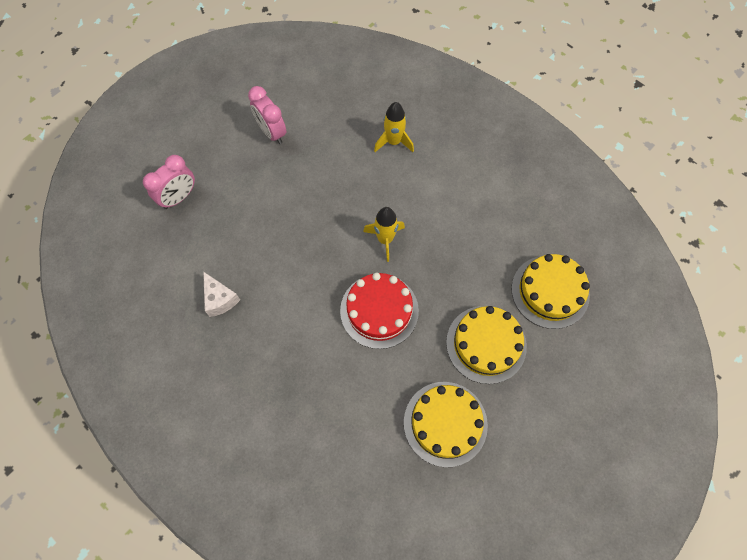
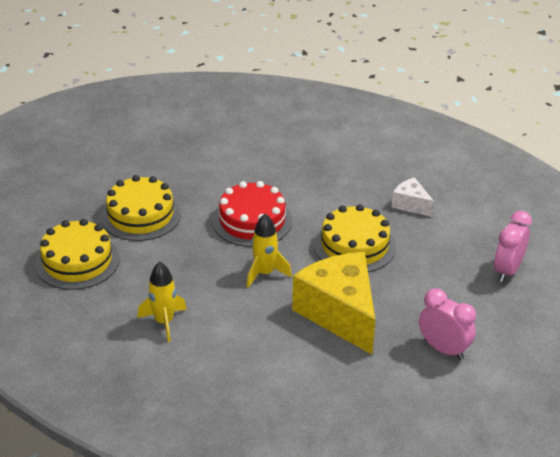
camera: 165 degrees right, 30 degrees down
(336, 182) = (340, 314): none -> yellow cheese
(393, 142) = (286, 366): yellow rocket -> yellow rocket (164, 322)
(445, 423) = (170, 165): yellow cake -> yellow cake (354, 246)

